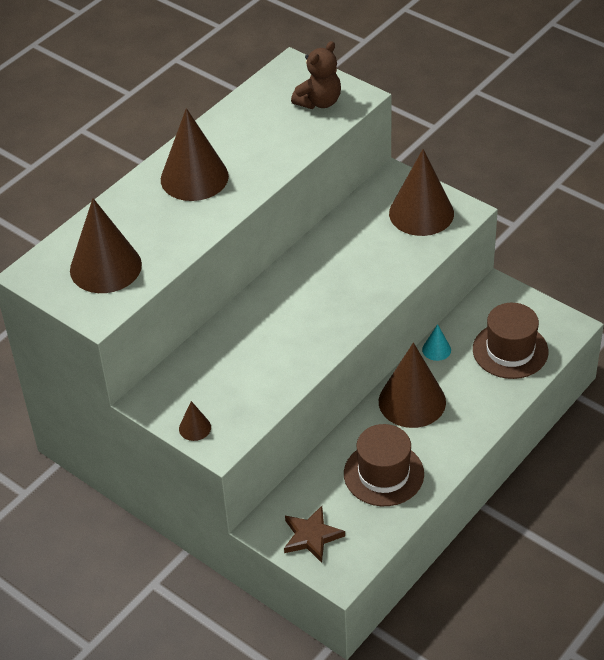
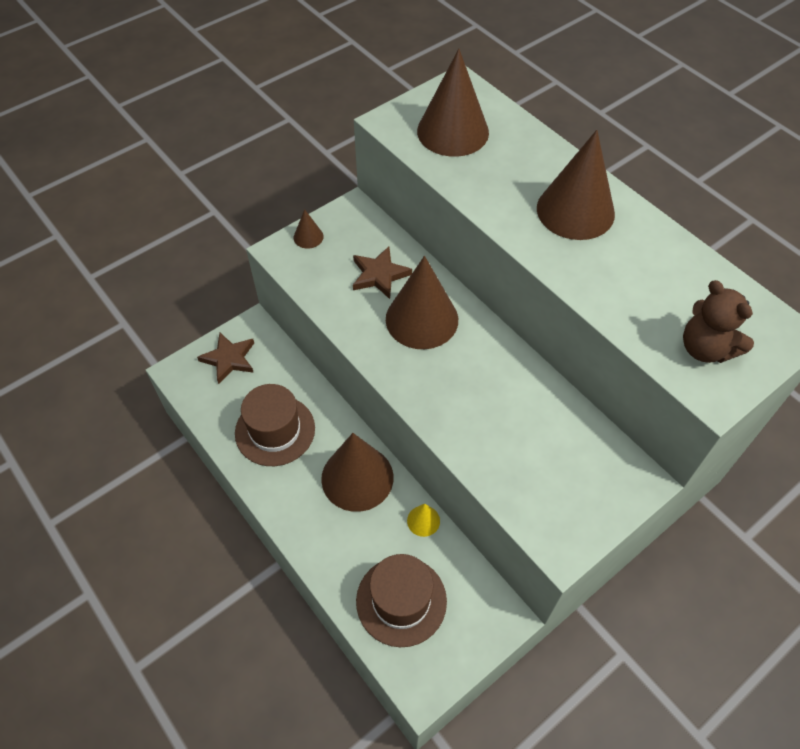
camera: 100 degrees right, 10 degrees up
(232, 362) = (379, 275): none -> brown star
(421, 213) = (567, 495): brown cone -> brown cone (422, 319)
(436, 349) = (423, 520): turquoise cone -> yellow cone

